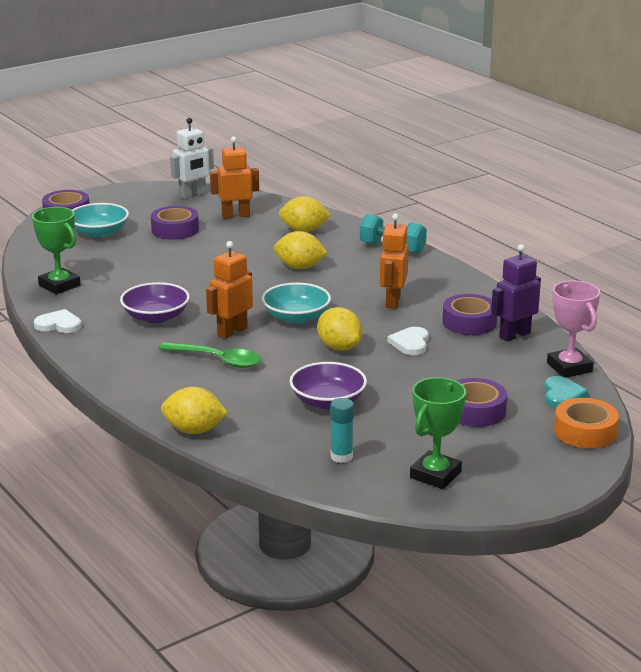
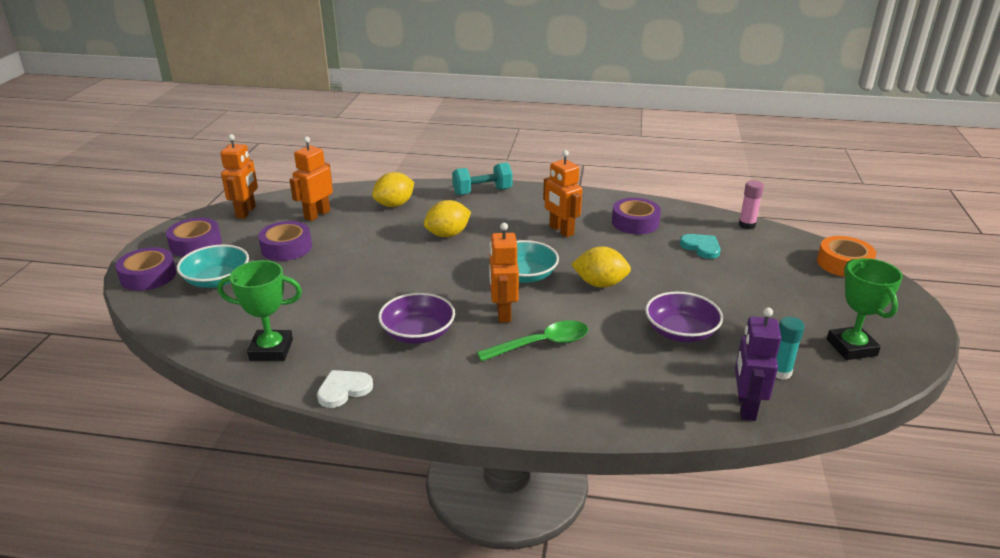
camera: 45 degrees left, 5 degrees up
(192, 195) = (246, 212): white robot -> orange robot
(194, 430) = (651, 420): yellow lemon -> none
(410, 343) = (634, 256): white heart -> none
(475, 411) = (769, 284): purple tape -> purple tape (195, 244)
(514, 335) = (676, 218): purple robot -> purple robot (746, 407)
(562, 395) = (782, 245): turquoise heart -> turquoise heart (701, 247)
(569, 367) = (747, 225): pink trophy -> pink glue stick

